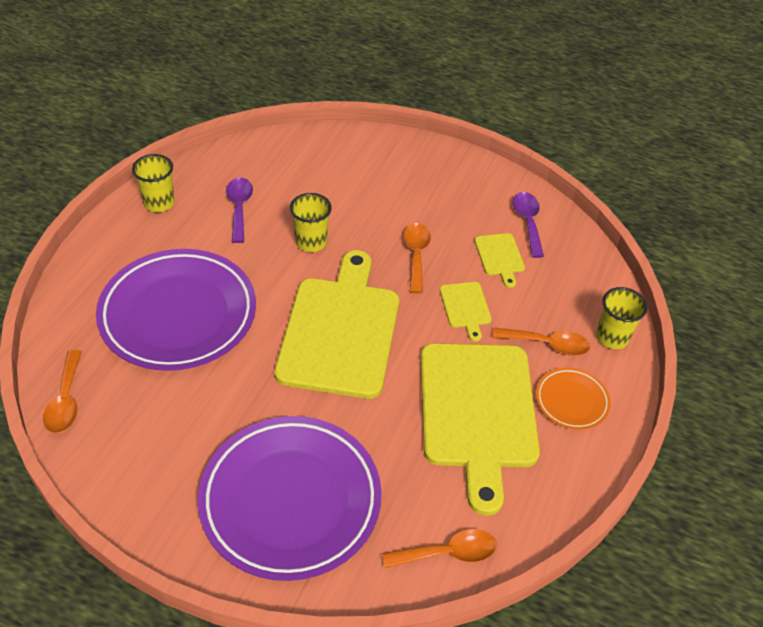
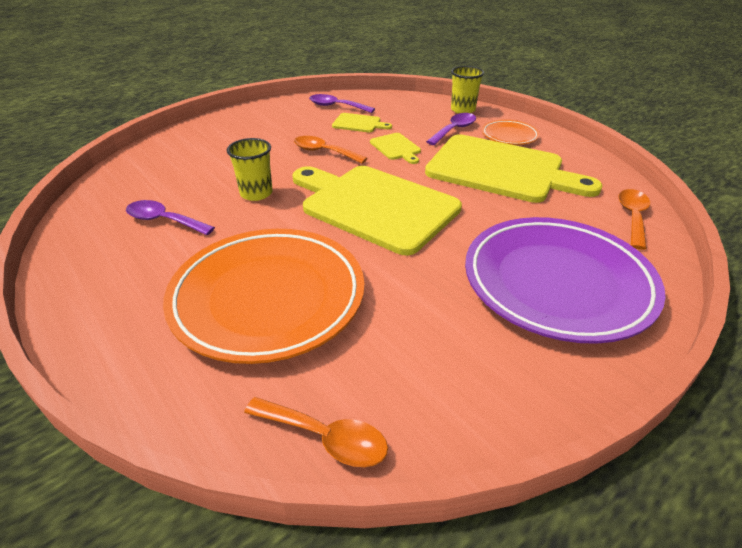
camera: 60 degrees left, 10 degrees down
(159, 203) = (85, 271): yellow cup -> none
(178, 314) = (268, 298): purple plate -> orange plate
(465, 307) = (396, 148): yellow cutting board -> yellow cutting board turned 45 degrees clockwise
(547, 344) = (454, 130): orange spoon -> purple spoon

